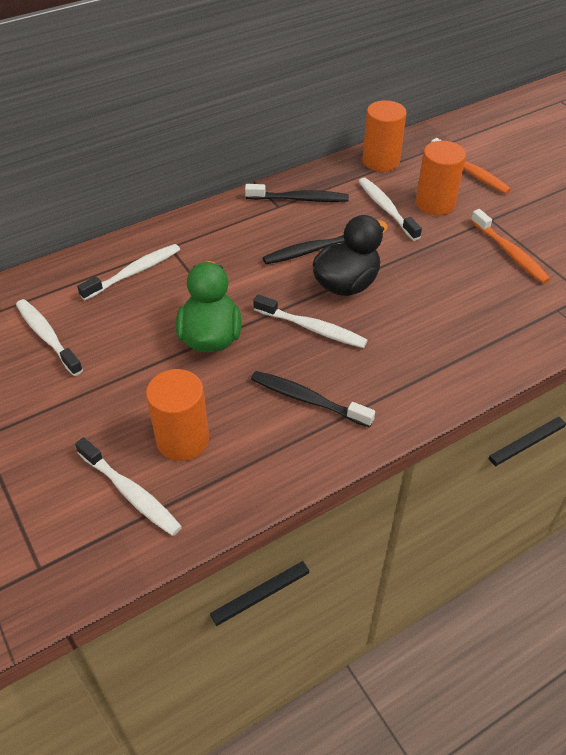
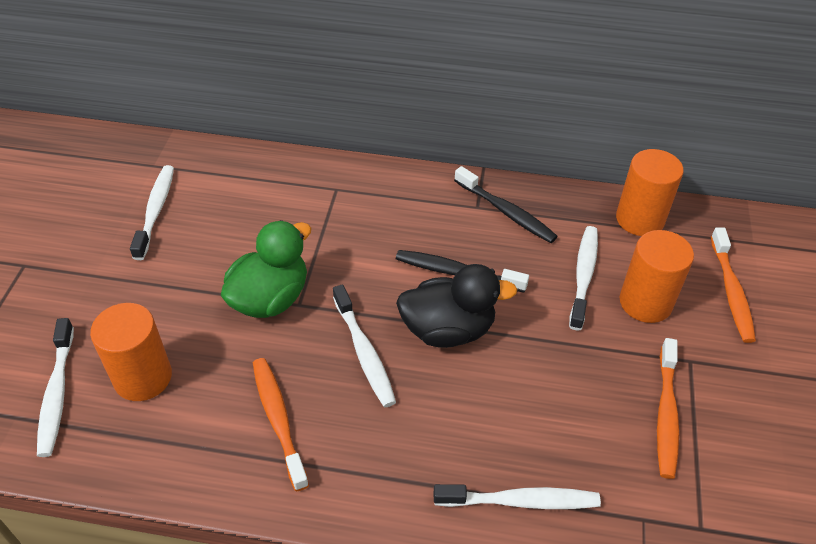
camera: 40 degrees right, 0 degrees up
(134, 272) = (281, 195): white toothbrush -> white toothbrush (520, 501)
(307, 399) = (278, 420): black toothbrush -> orange toothbrush

